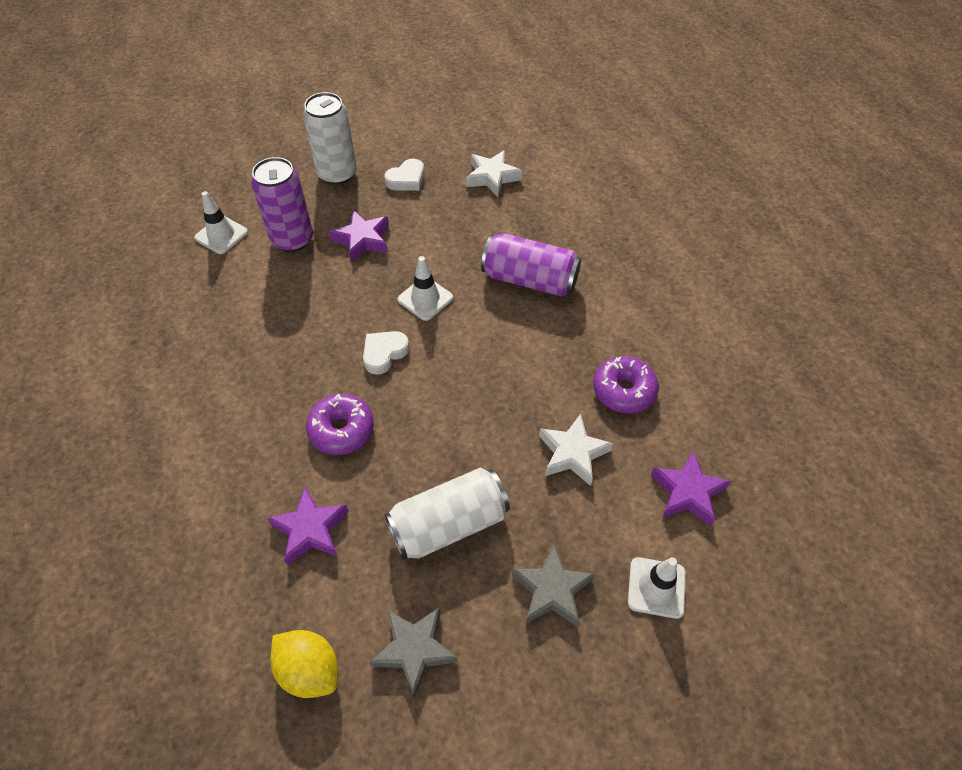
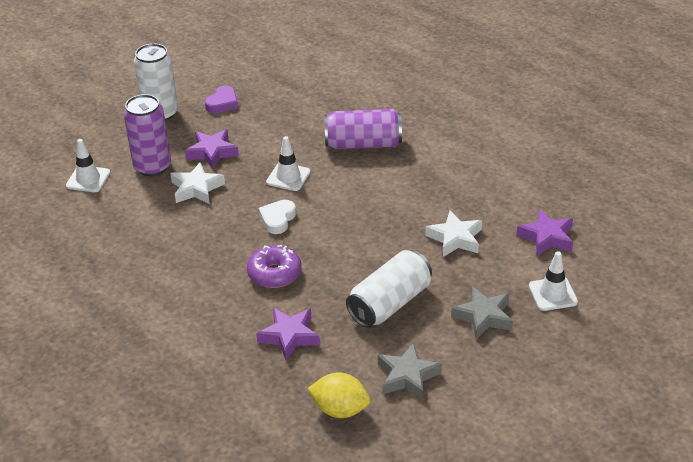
camera: 20 degrees left, 15 degrees down
(406, 179) = (222, 103): white heart -> purple heart
(492, 177) = (293, 85): white star -> white star (196, 188)
(623, 391) = (471, 193): purple donut -> none

